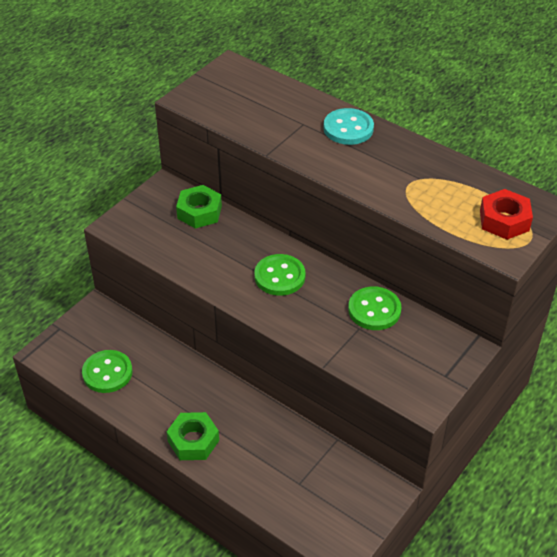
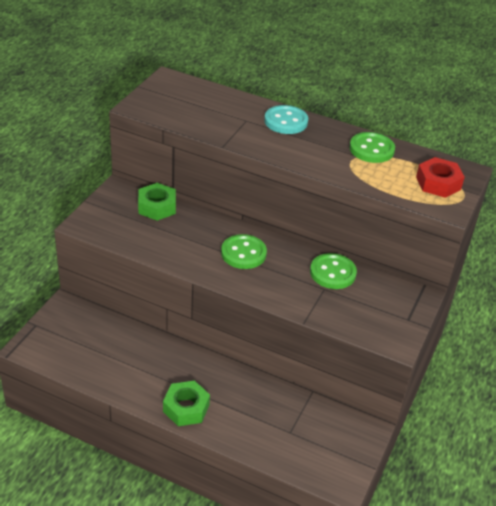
camera: 15 degrees left, 5 degrees down
(107, 373) = (91, 358): green button -> green button (371, 149)

